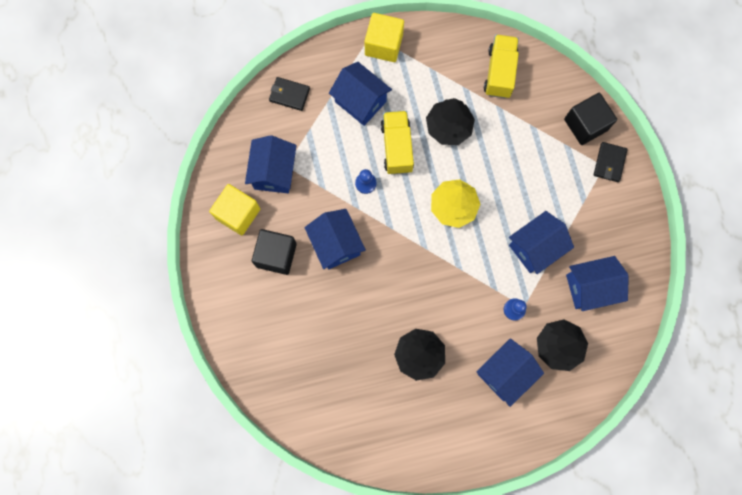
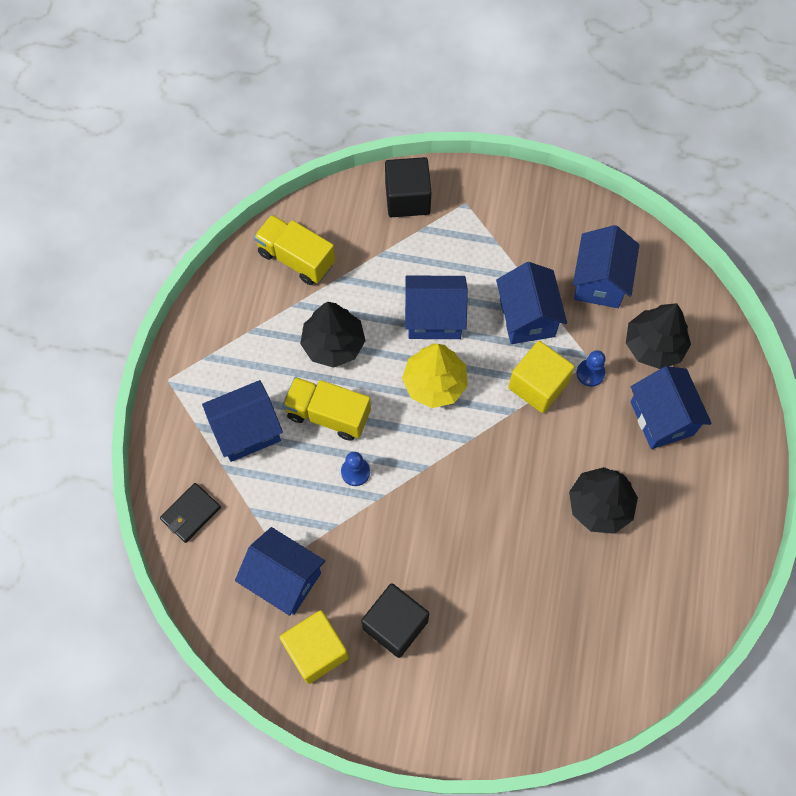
camera: 65 degrees left, 10 degrees down
(336, 244) = (416, 543): blue house -> blue house (434, 318)
(383, 45) = (189, 371): yellow cube -> yellow cube (538, 385)
(609, 163) = (464, 195): black wallet -> none

